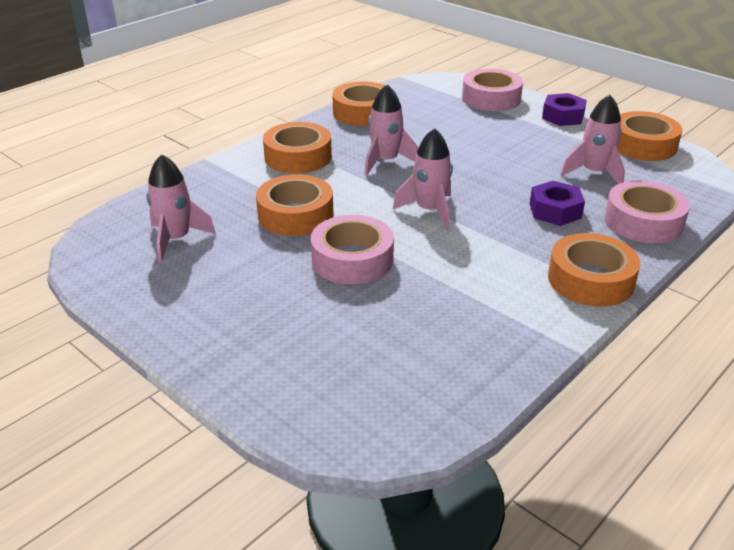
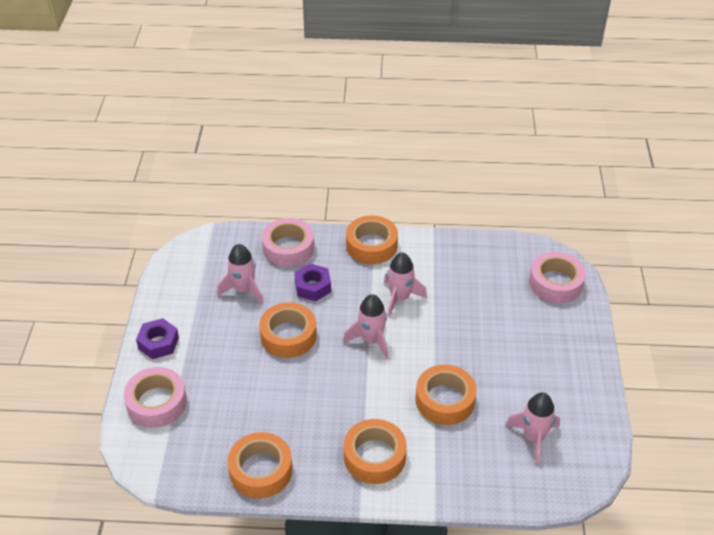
camera: 130 degrees left, 10 degrees up
(352, 259) = (457, 342): pink tape -> pink tape (555, 283)
(385, 161) = (330, 401): pink rocket -> pink rocket (400, 298)
(643, 145) = (176, 283): orange tape -> orange tape (288, 335)

